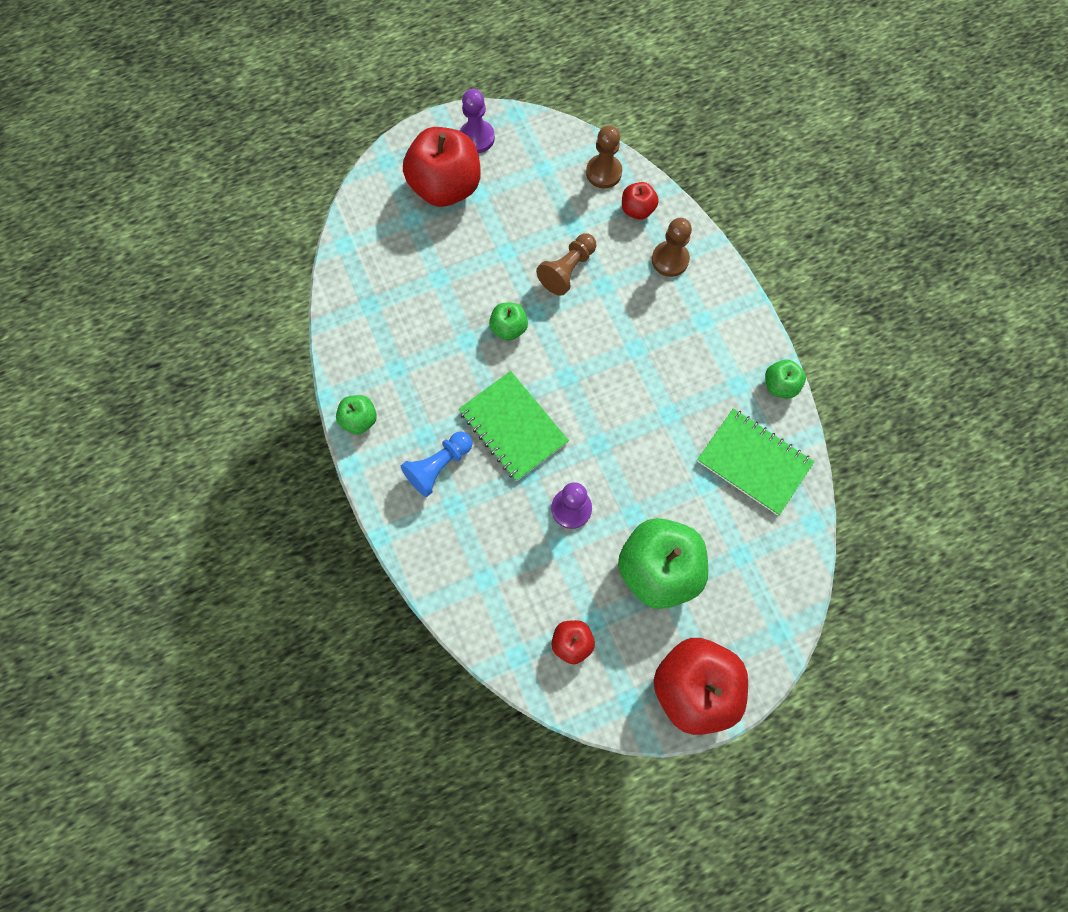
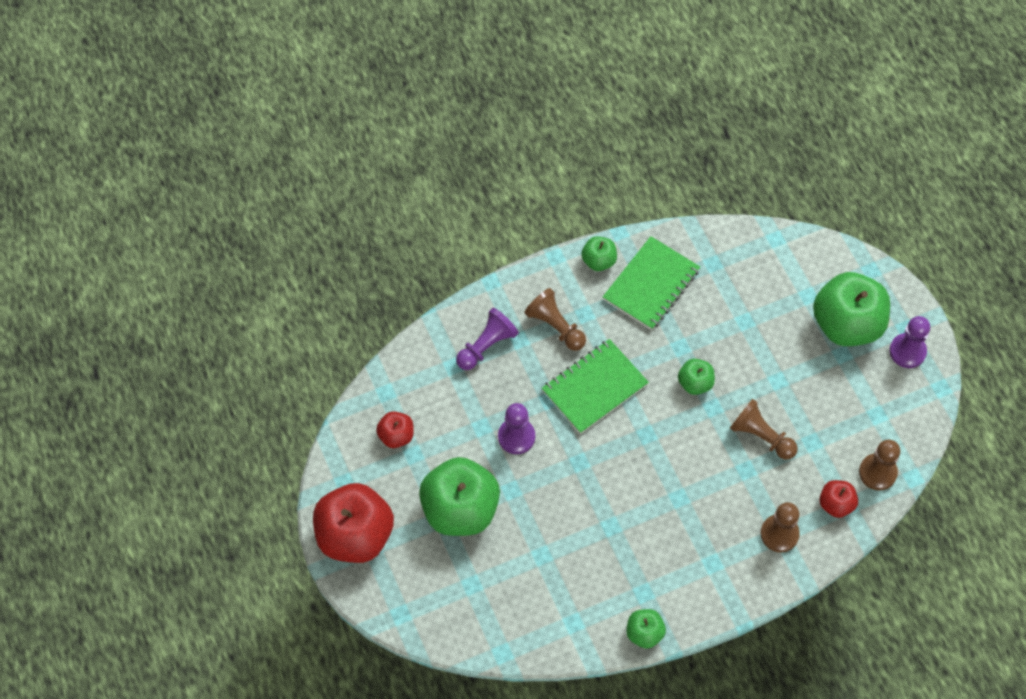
camera: 90 degrees right, 10 degrees down
(438, 466) = (555, 326): blue pawn -> brown pawn
(446, 187) = (846, 324): red apple -> green apple
(461, 541) = (486, 346): none -> purple pawn
(754, 462) = (563, 602): green notebook -> green notebook (651, 285)

